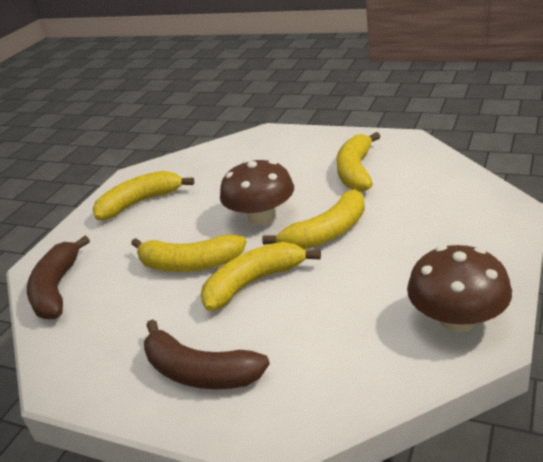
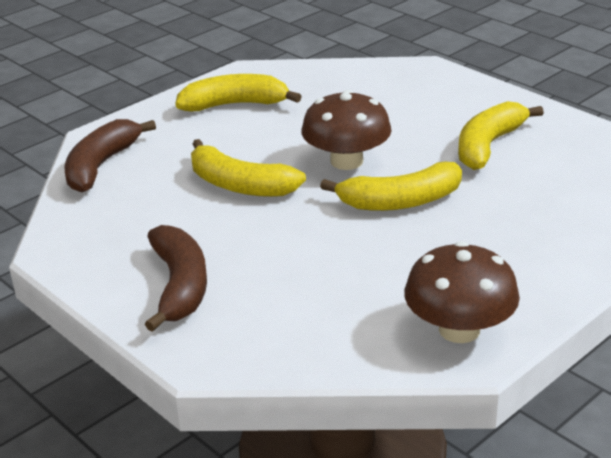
camera: 20 degrees right, 0 degrees up
(199, 372) = (180, 286): brown banana -> brown banana turned 150 degrees counterclockwise
(254, 282) = (288, 224): yellow banana -> none

